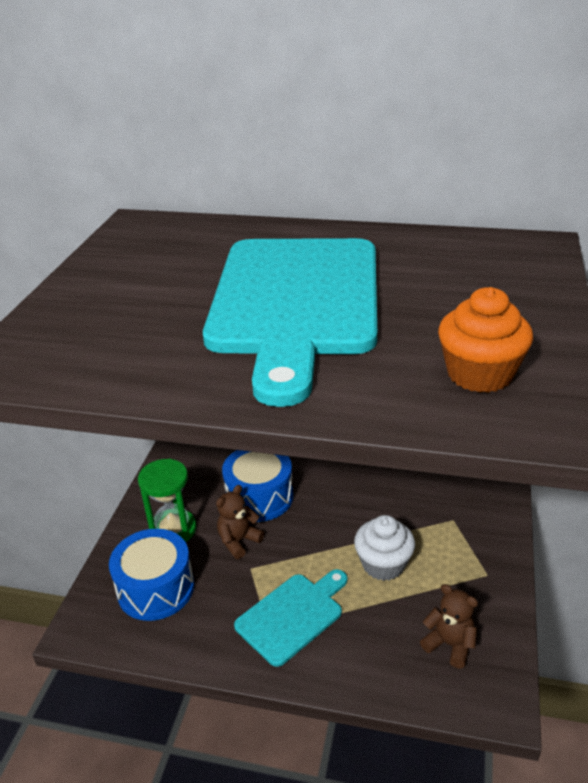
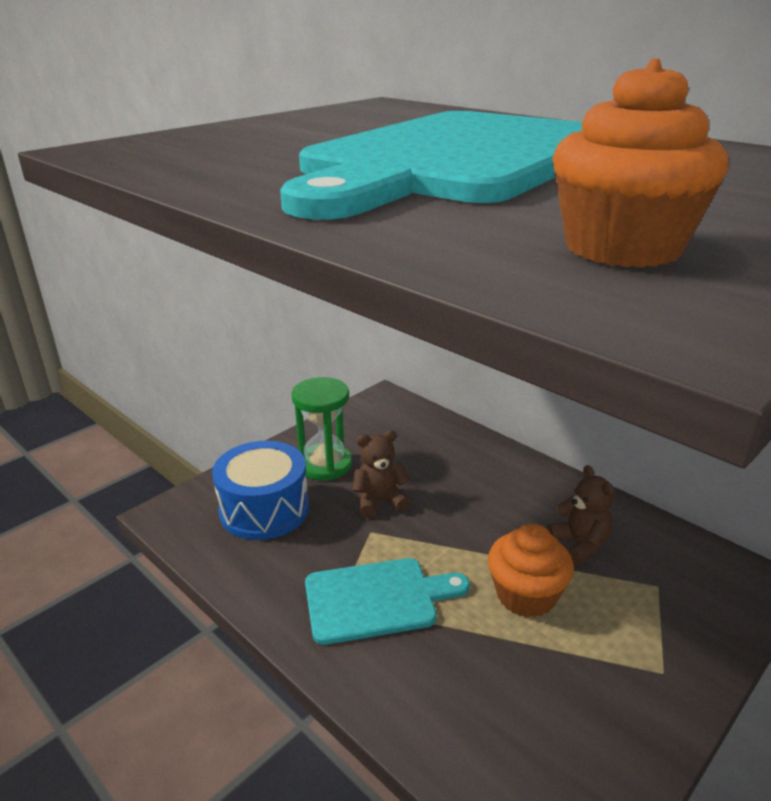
camera: 30 degrees right, 5 degrees down
(259, 497) = (435, 469): blue drum -> none
(383, 564) = (526, 595): white cupcake -> orange cupcake
(449, 644) = (546, 731): brown teddy bear -> brown teddy bear (580, 544)

